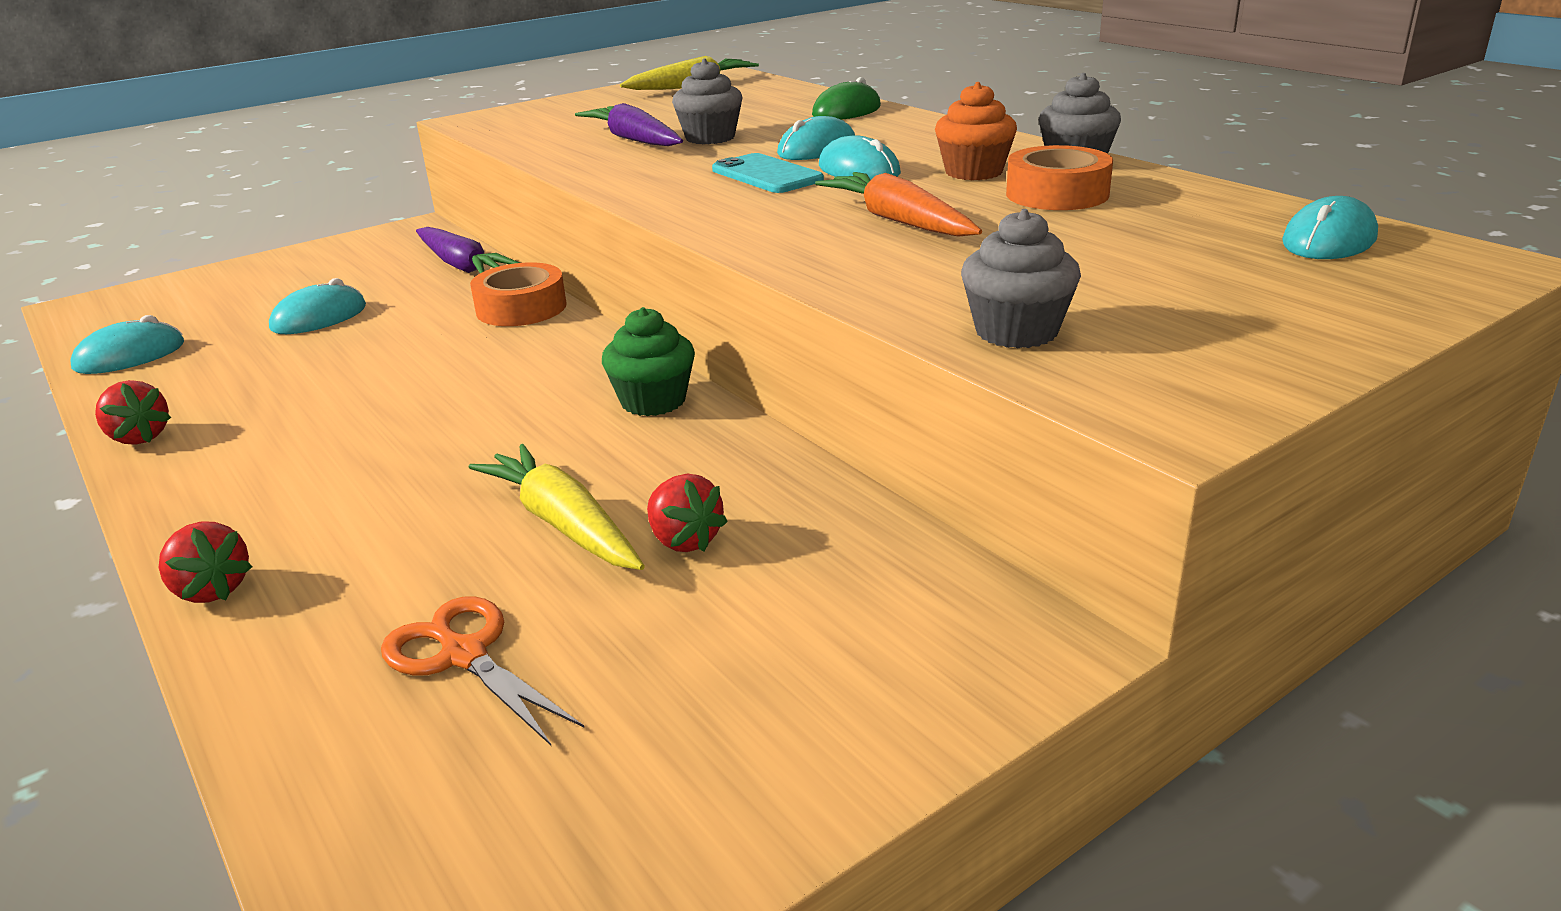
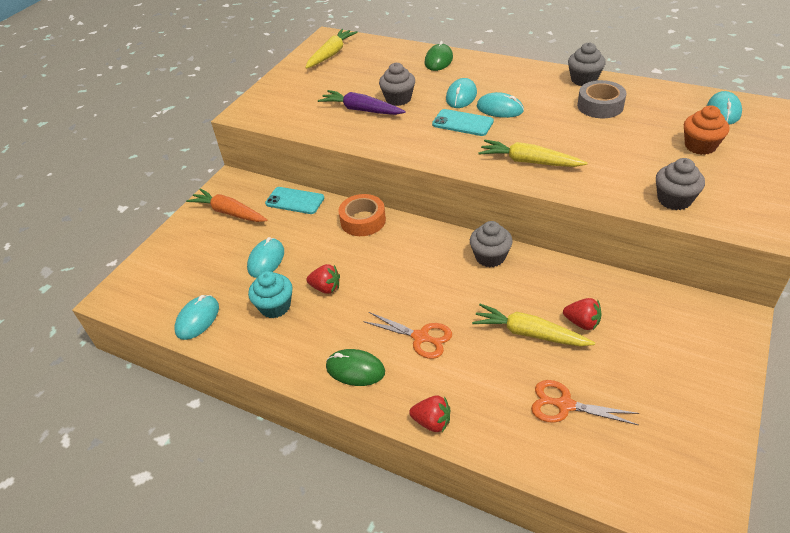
camera: 25 degrees left, 15 degrees up
(139, 437) = (281, 363): red strawberry -> red strawberry (326, 288)
(220, 478) = (355, 369): none -> green mouse
(243, 370) = (275, 306): none -> turquoise cupcake
(379, 470) = (420, 337): none -> orange scissors
(462, 265) = (295, 201): purple carrot -> turquoise phone
(653, 401) = (490, 257): green cupcake -> grey cupcake
(804, 233) = (529, 162): none -> yellow carrot
(898, 221) = (558, 142): orange carrot -> orange carrot (229, 212)
(973, 172) = (550, 98): orange cupcake -> orange cupcake (700, 146)
(1057, 194) = (600, 106): orange tape -> grey tape

